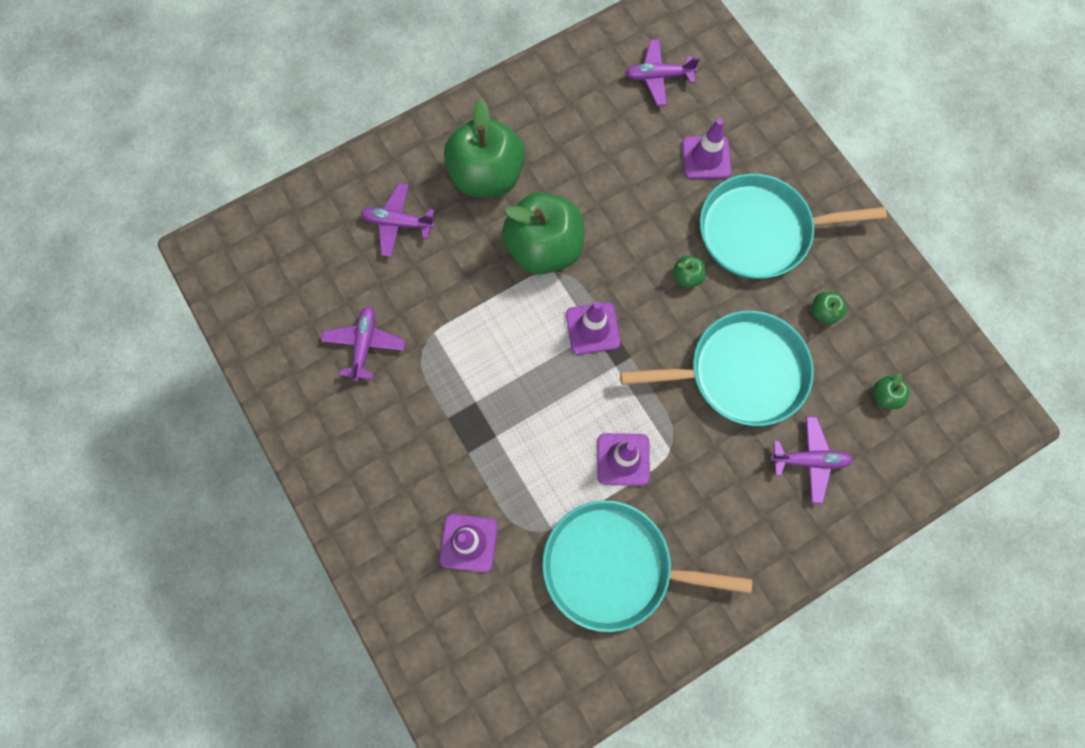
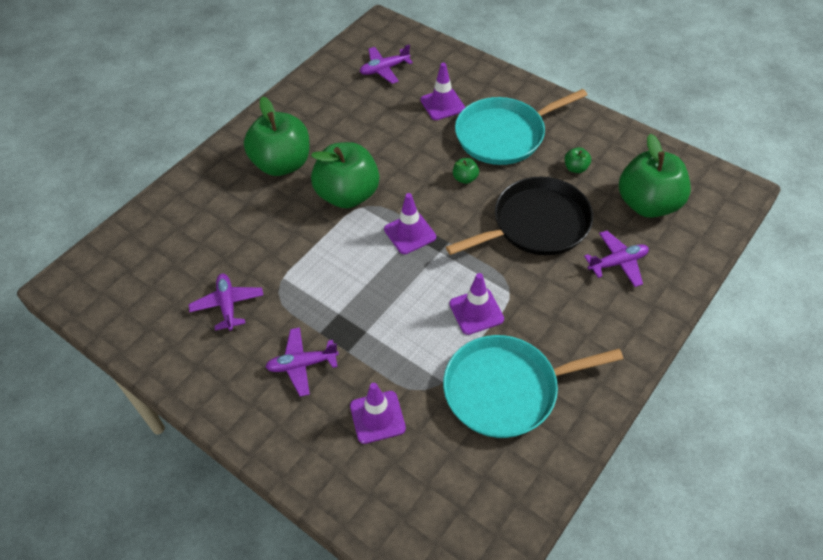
camera: 20 degrees left, 20 degrees down
(398, 223) = (223, 215): purple plane -> purple plane (302, 364)
(740, 372) = (536, 224): turquoise pan -> black pan
(884, 396) = (648, 204): green apple -> green apple, size x2.48

